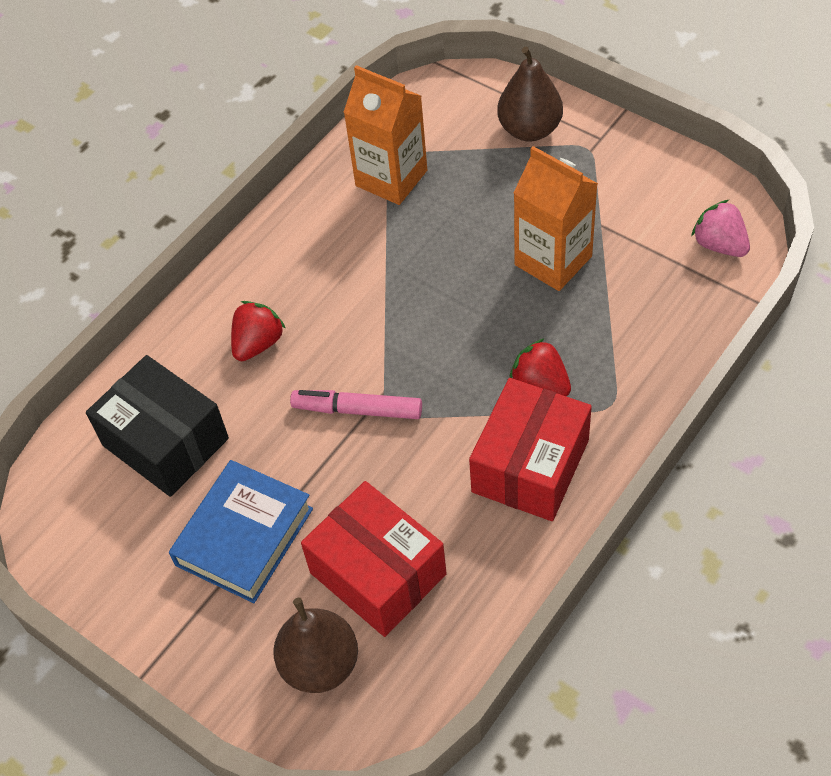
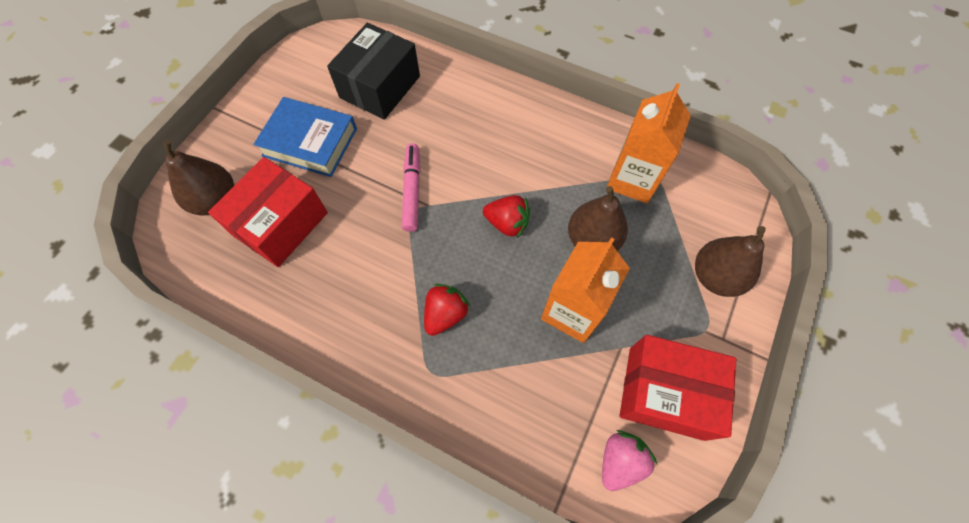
camera: 75 degrees right, 10 degrees up
(258, 343) = (462, 122): red strawberry -> red strawberry (507, 223)
(466, 229) = (592, 240): none -> brown pear
(530, 466) = (369, 315): red box -> red box (666, 392)

